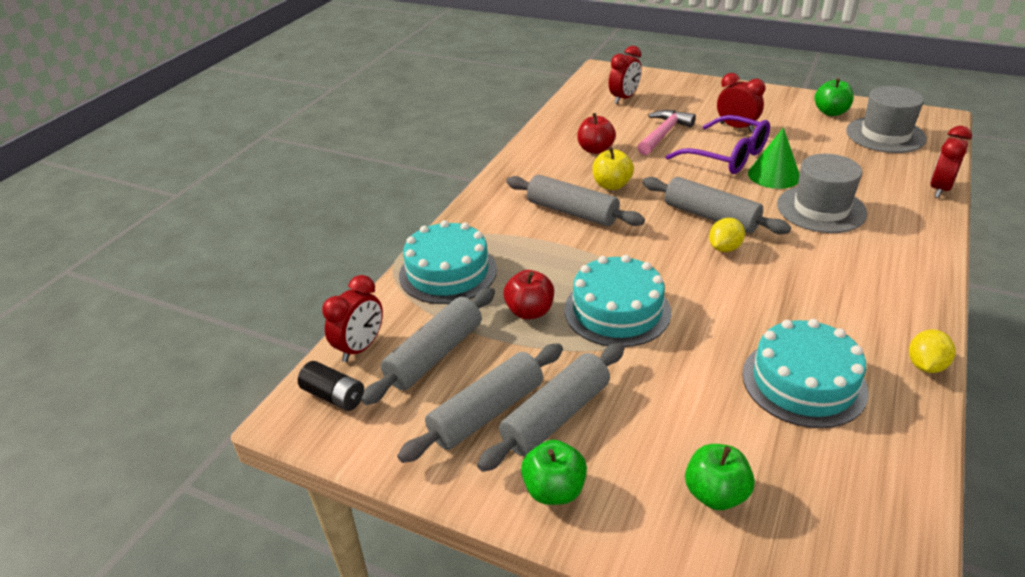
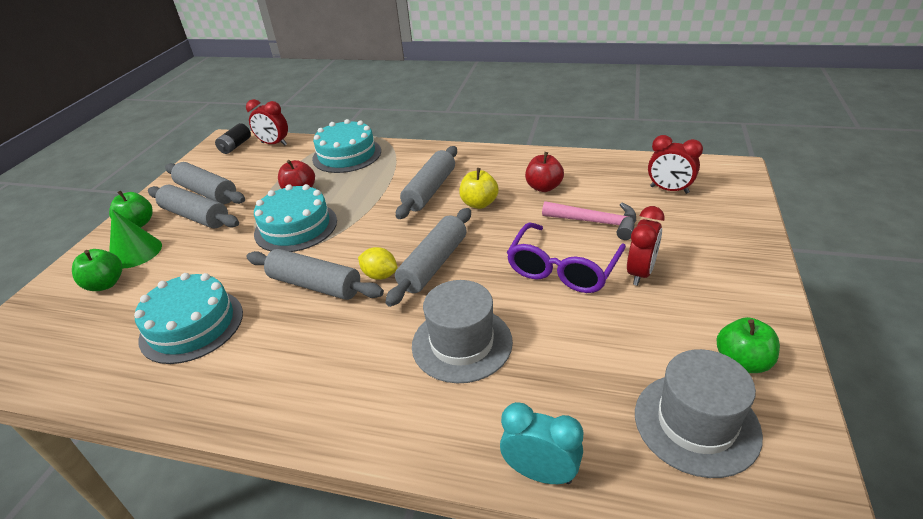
camera: 80 degrees right, 0 degrees up
(435, 355) = (262, 167): grey rolling pin -> grey rolling pin (315, 285)
(774, 175) = (530, 305): green cone -> green cone (135, 252)
(925, 365) = (188, 408): yellow lemon -> none
(939, 189) = (540, 473): red clock -> turquoise clock

